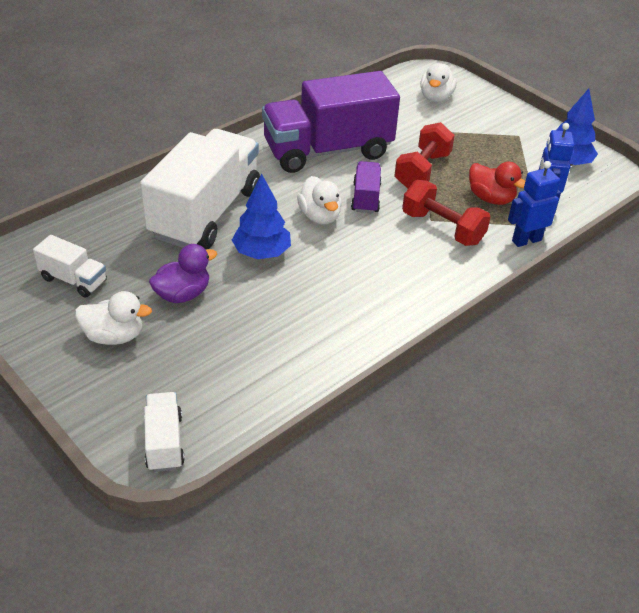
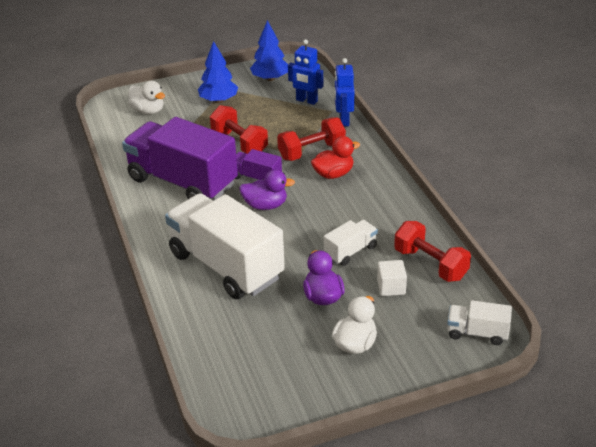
camera: 65 degrees left, 5 degrees down
(73, 280) = (274, 359): white truck -> white truck (350, 251)
(220, 347) = (391, 287): none -> white cube
(261, 253) = (294, 245): blue tree -> blue tree (218, 100)
(278, 375) = (430, 264): none -> red dumbbell
(319, 216) = (265, 205): white duck -> purple duck
(327, 150) = (182, 182): purple truck -> purple truck turned 120 degrees clockwise
(491, 198) = (291, 122): red duck -> red duck (333, 174)

